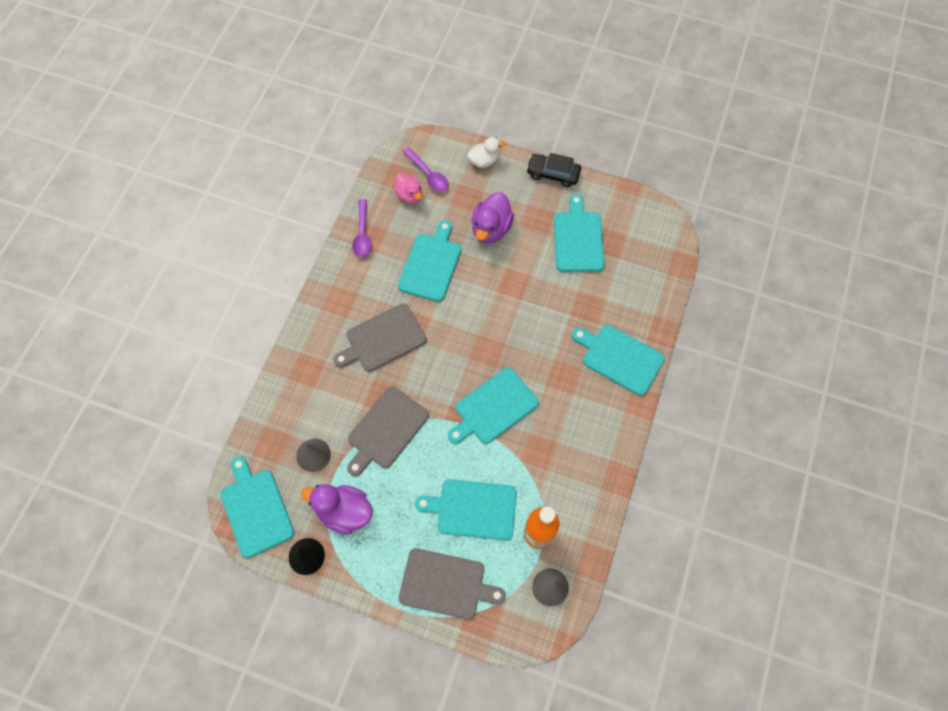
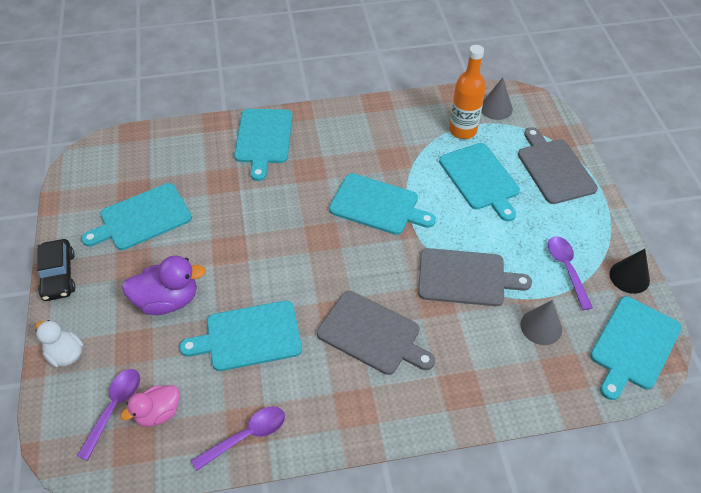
camera: 120 degrees left, 15 degrees down
(344, 512) = (566, 269): purple duck -> purple spoon
(409, 195) = (158, 413): pink duck -> pink duck turned 150 degrees counterclockwise

